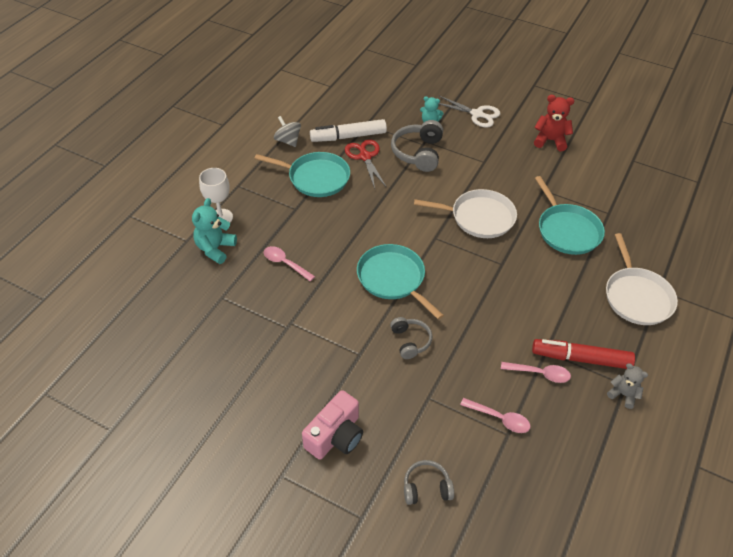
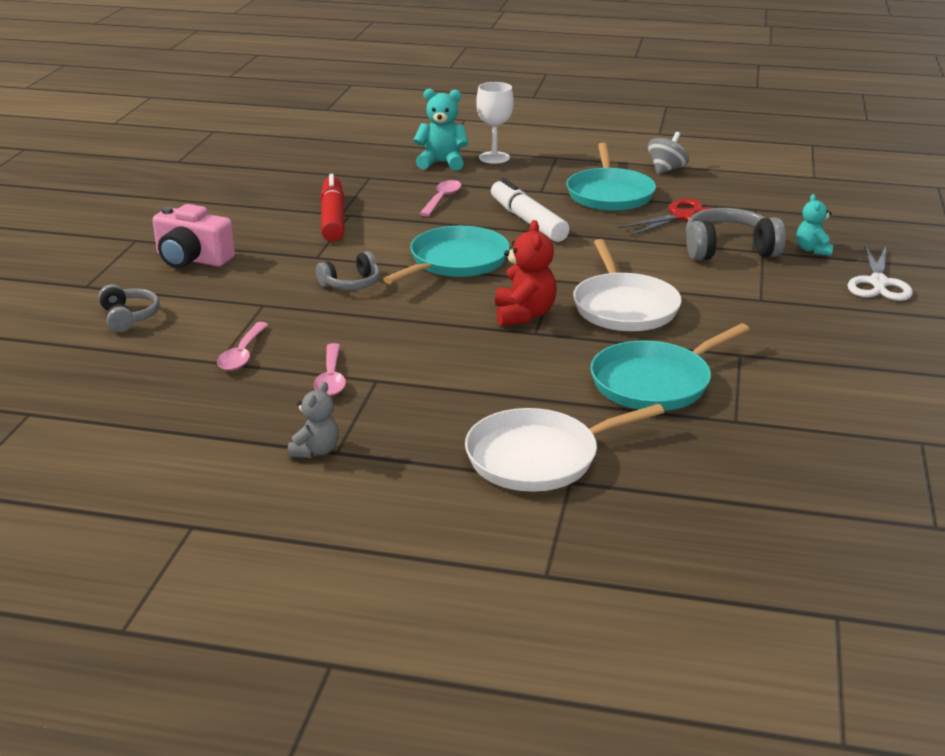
camera: 75 degrees right, 20 degrees down
(348, 136) = (714, 201): white marker -> white marker (528, 221)
(550, 140) = (883, 352): red teddy bear -> red teddy bear (524, 315)
(580, 358) = (373, 410): red marker -> red marker (333, 218)

